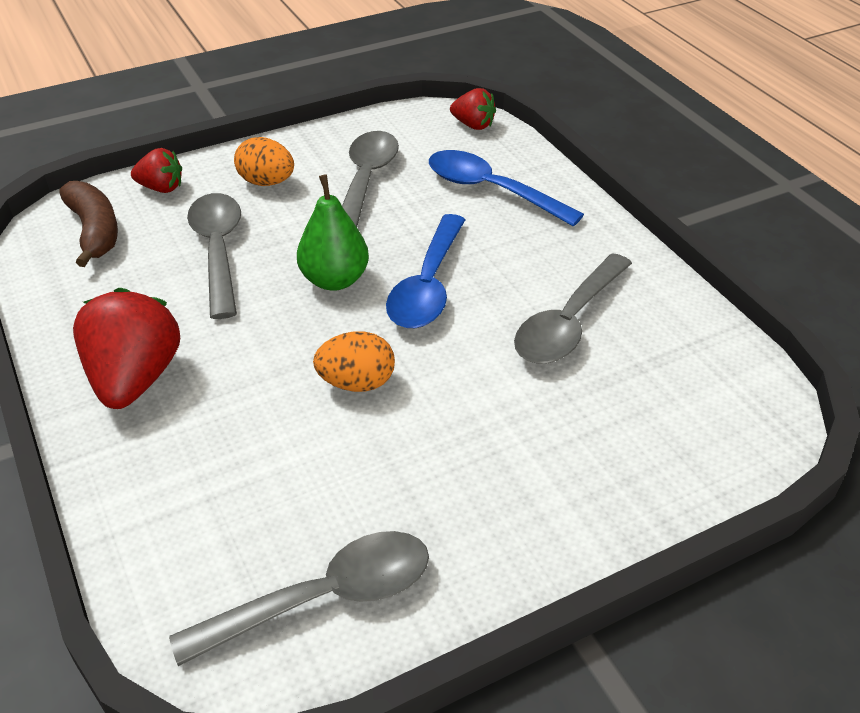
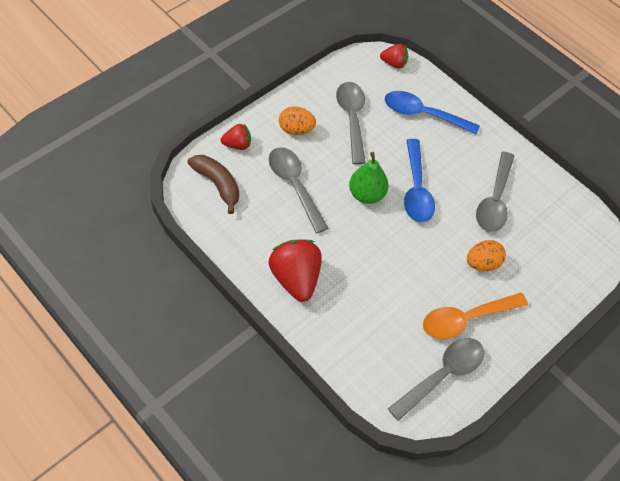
camera: 20 degrees left, 15 degrees up
(357, 383) = (407, 258): orange egg -> orange egg (482, 263)
(424, 504) = (466, 319): none -> orange spoon

